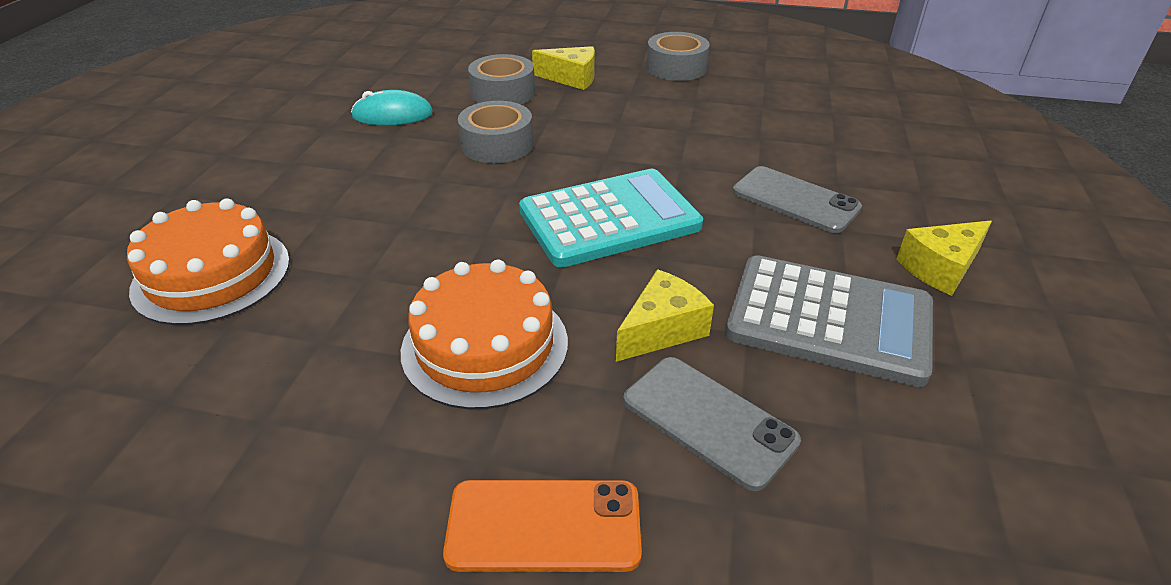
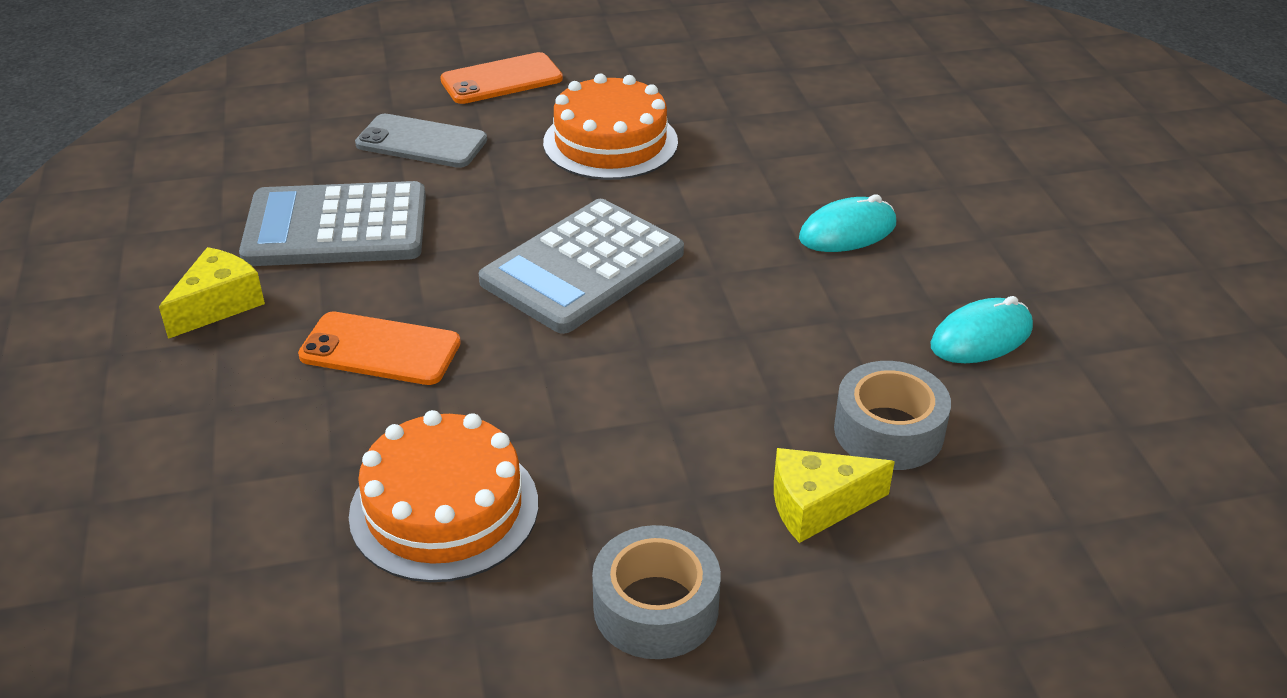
camera: 155 degrees right, 0 degrees up
(212, 274) = (879, 130): orange cake -> orange cake (444, 509)
(379, 192) = (847, 231): none -> turquoise mouse
(497, 144) = (793, 329): grey tape -> none
(609, 219) = (583, 267): turquoise calculator -> grey calculator
(662, 330) = (478, 185): yellow cheese -> none
(795, 200) = (380, 349): grey phone -> orange phone

